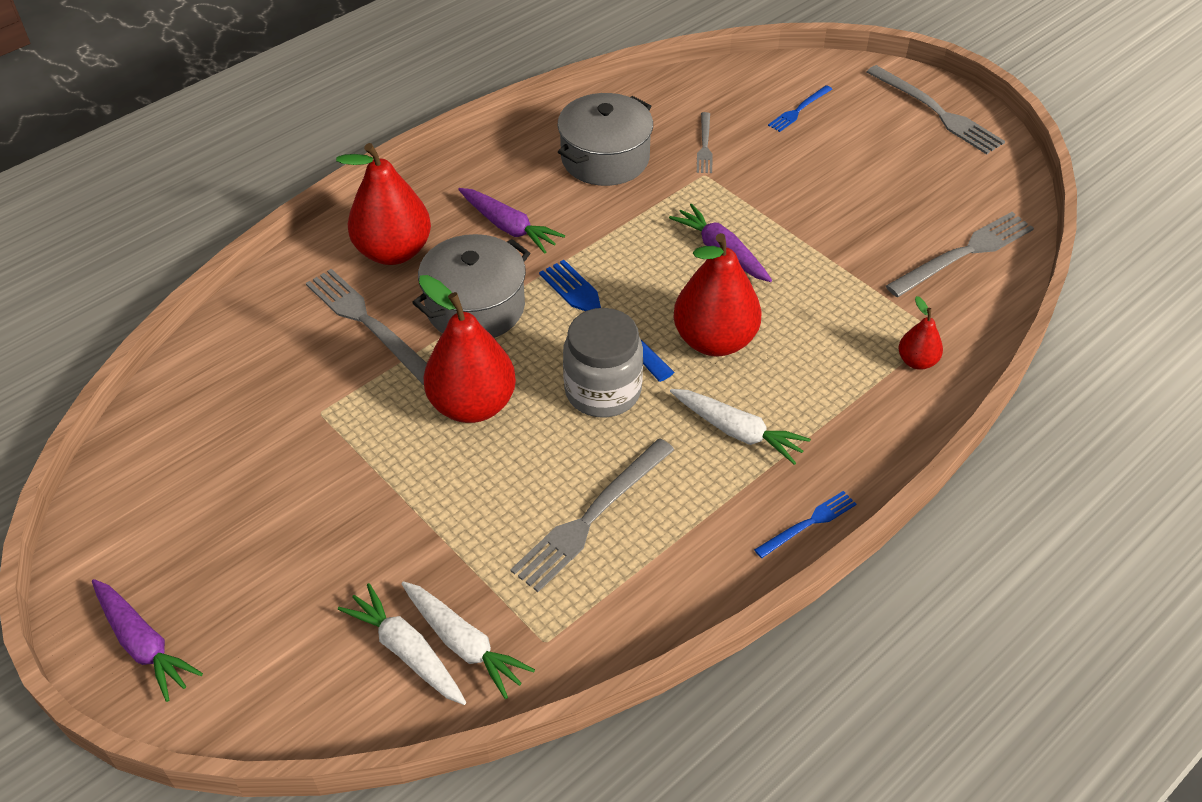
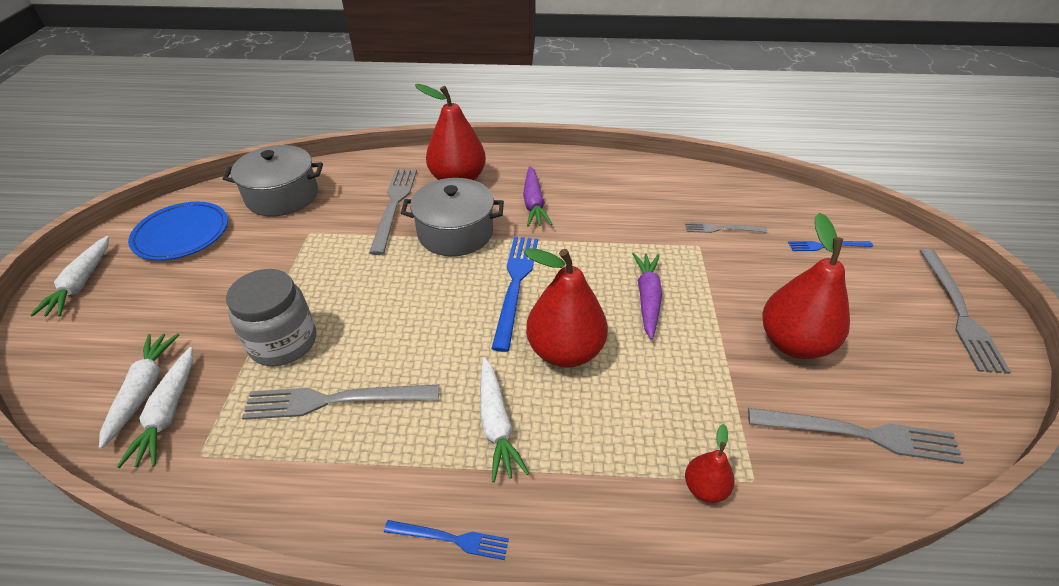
camera: 45 degrees right, 5 degrees down
(143, 644) = (81, 283): purple carrot -> white carrot
(169, 518) = (182, 234): none -> blue plate
(472, 405) = (377, 282): red pear -> red pear (793, 343)
(603, 391) = (453, 329): grey jar -> grey jar (283, 342)
(605, 158) = (643, 200): grey pot -> grey pot (282, 196)
(704, 145) = (722, 229): grey fork -> grey fork turned 45 degrees clockwise

